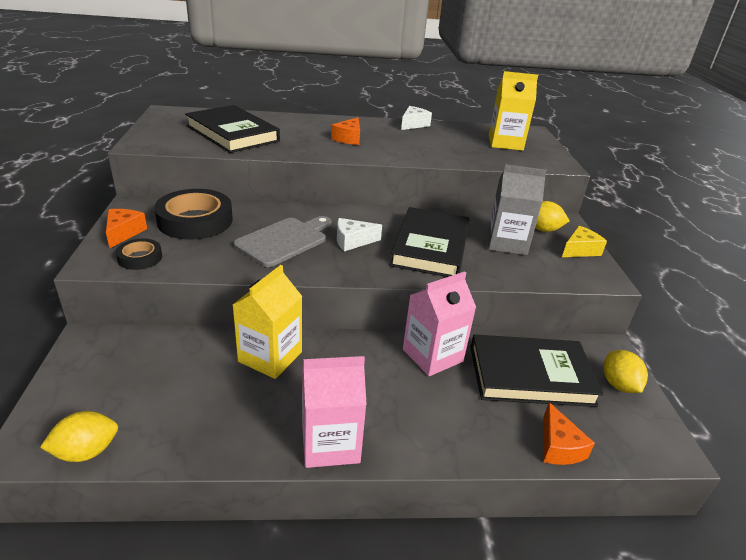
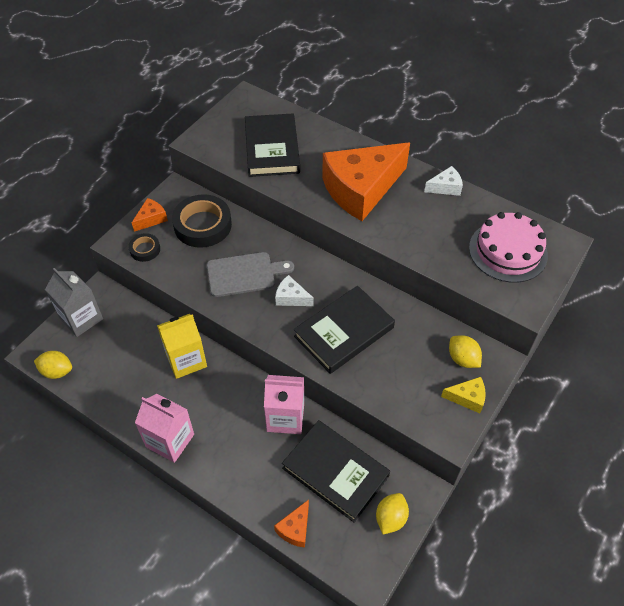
camera: 40 degrees right, 20 degrees up
(349, 138) = (361, 189): orange cheese -> orange cheese, size x2.44
(505, 143) = (508, 251): yellow carton -> pink cake
(506, 243) = (411, 358): grey carton -> grey carton (81, 318)

